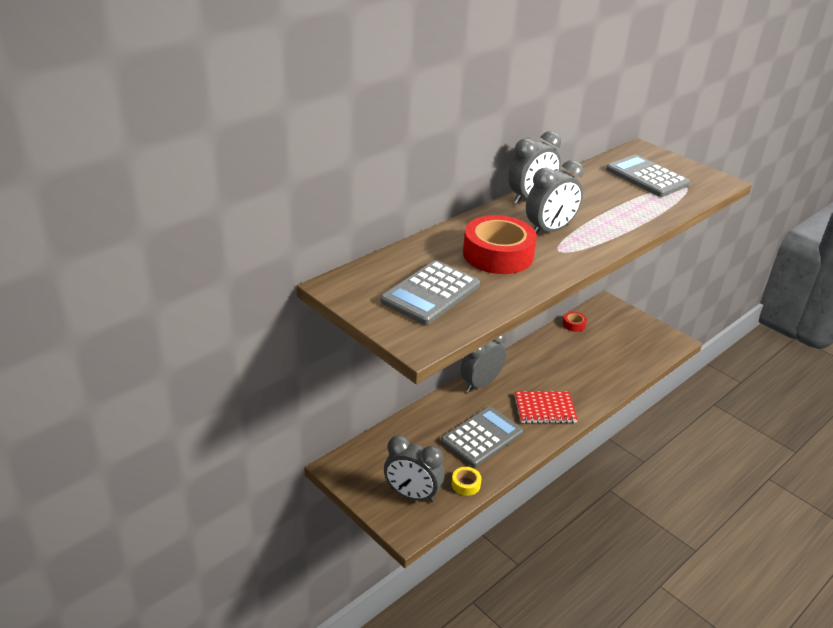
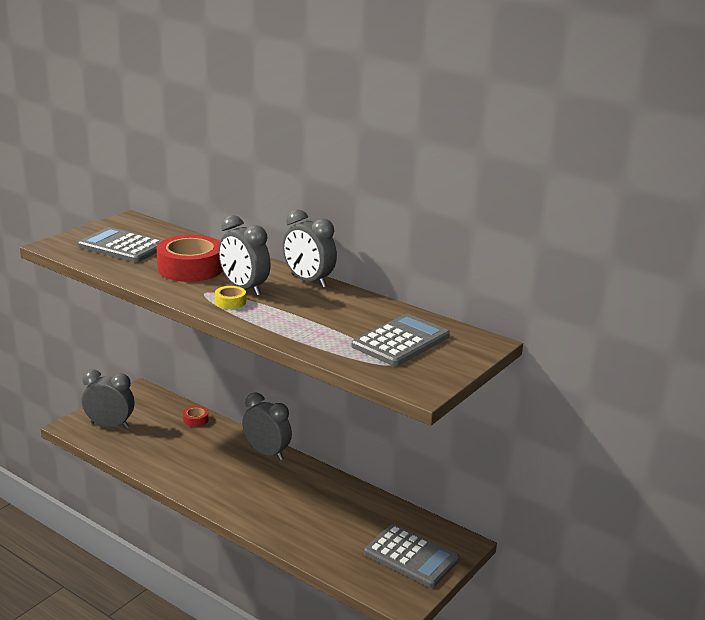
camera: 80 degrees right, 10 degrees down
(412, 495) = (110, 425): grey clock -> grey clock turned 90 degrees clockwise
(466, 484) = (123, 450): yellow tape -> yellow tape (230, 302)
(482, 437) = (187, 456): grey calculator -> grey calculator (411, 556)
(545, 409) = (236, 493): red notebook -> none
(574, 324) = (401, 514): red tape -> red tape (195, 420)

